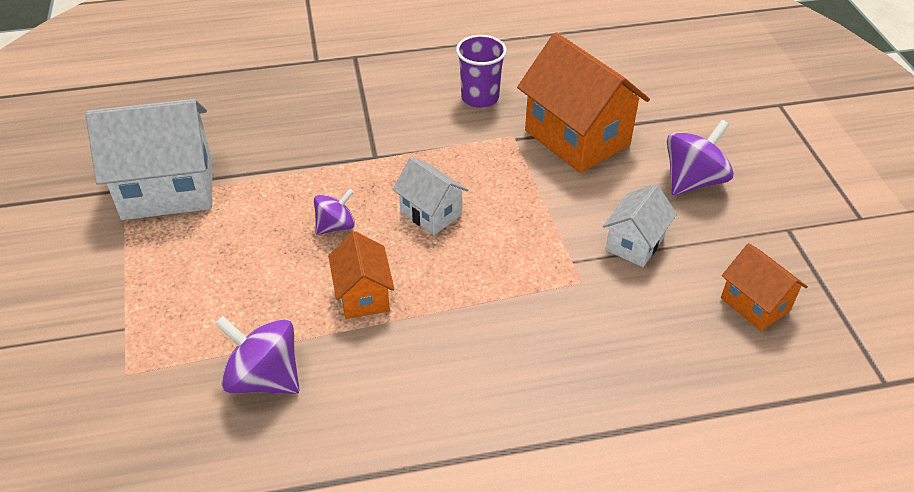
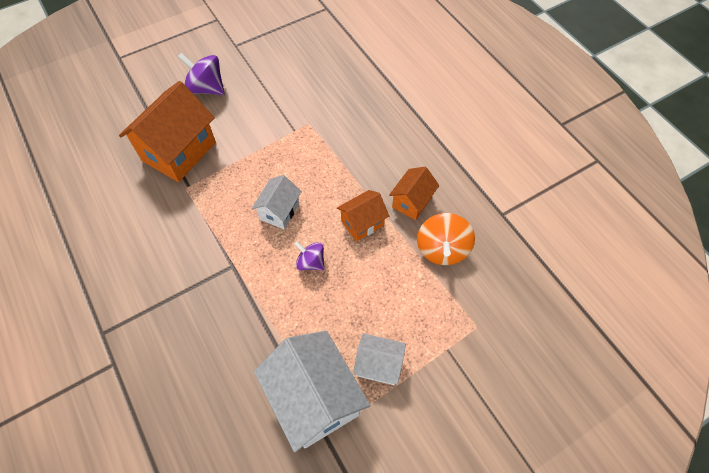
camera: 110 degrees left, 15 degrees up
(264, 378) = (442, 249): purple spinning top -> orange spinning top
(480, 97) = (145, 220): purple cup -> none
(635, 243) = (270, 105): white house -> white house (378, 365)
(755, 304) = (296, 53): orange house -> orange house (412, 202)

